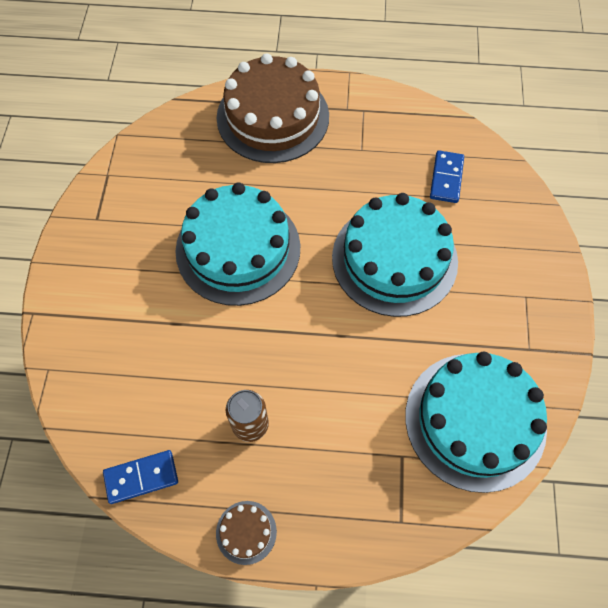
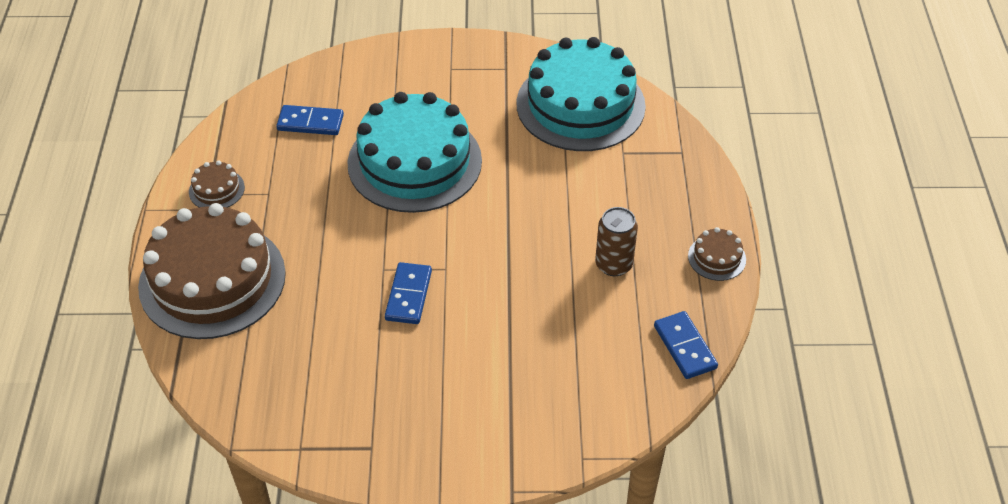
camera: 95 degrees left, 15 degrees down
(238, 249) = (409, 295): turquoise cake -> blue domino
(368, 115) = (216, 189): none -> brown cake

